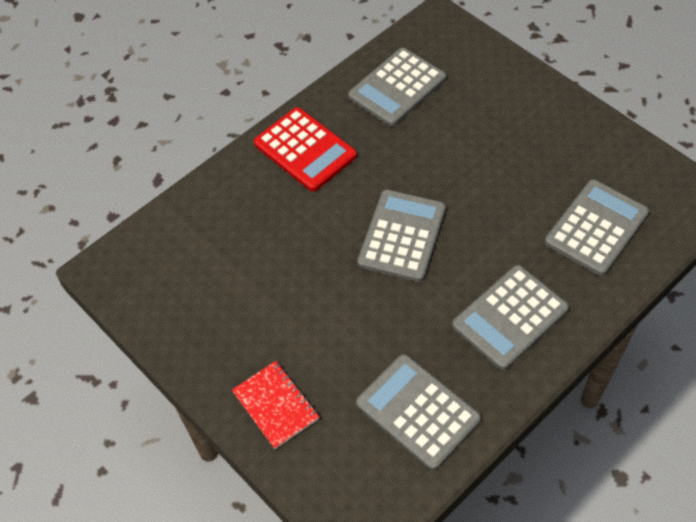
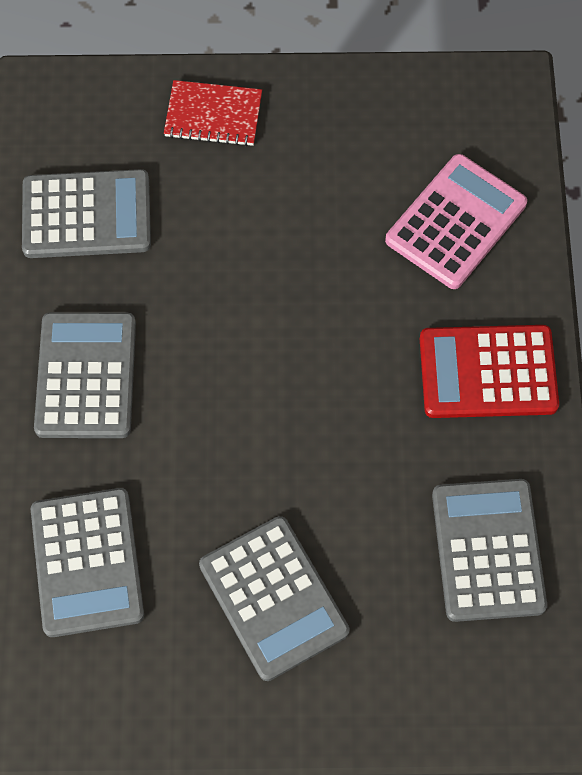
camera: 130 degrees right, 10 degrees up
(227, 226) = (456, 222): none -> pink calculator
(402, 236) = (277, 366): grey calculator -> grey calculator (273, 598)

